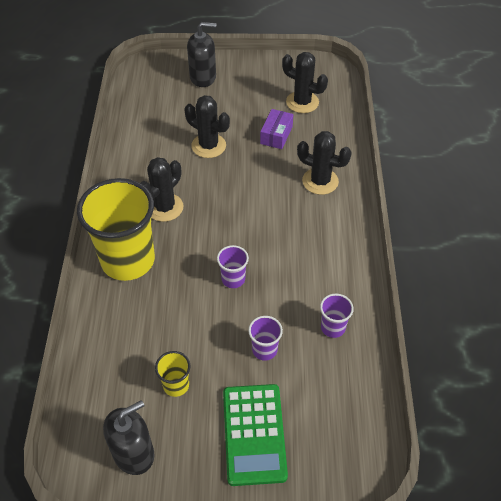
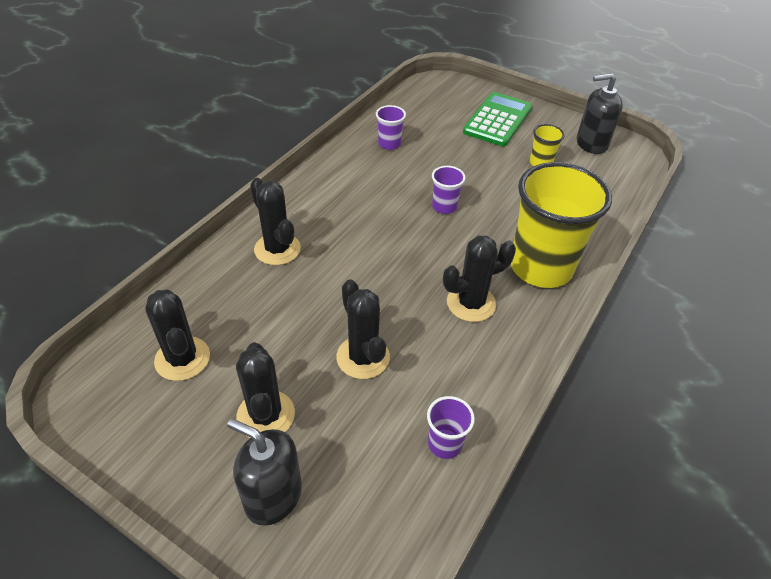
camera: 150 degrees left, 5 degrees down
(235, 100) = (266, 415): none -> black cactus
(264, 350) = (455, 154): purple cup -> purple cup (445, 444)
(276, 135) = (266, 328): purple box -> none

